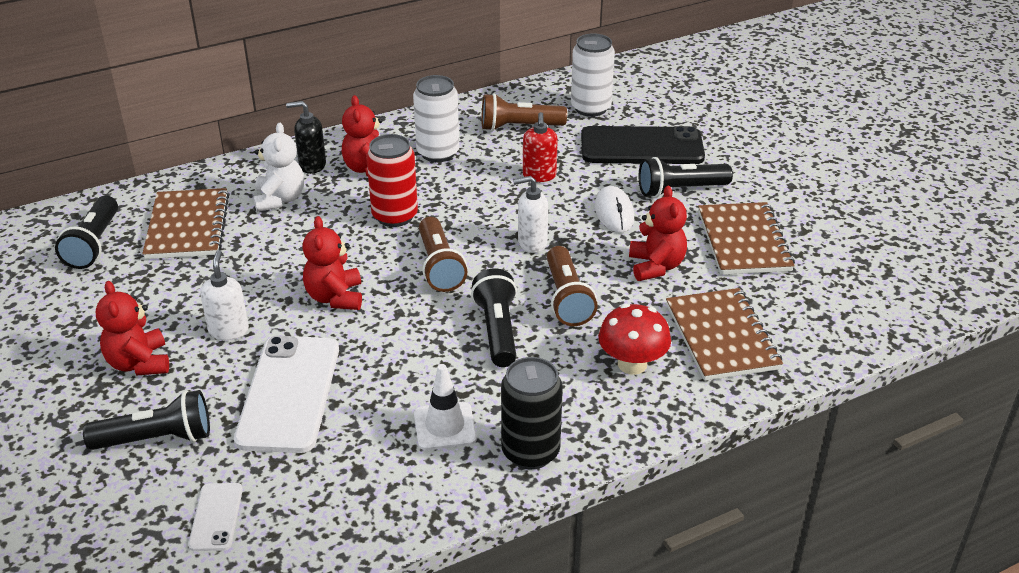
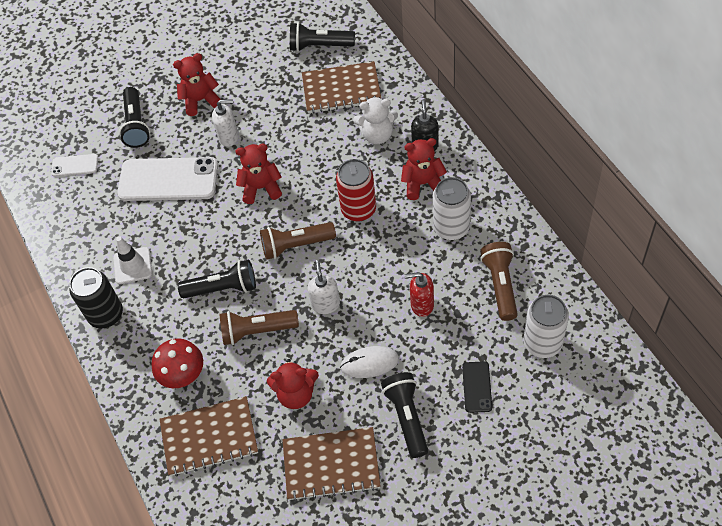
camera: 95 degrees right, 20 degrees up
(641, 147) = (477, 387): black phone -> black phone, size x0.48

